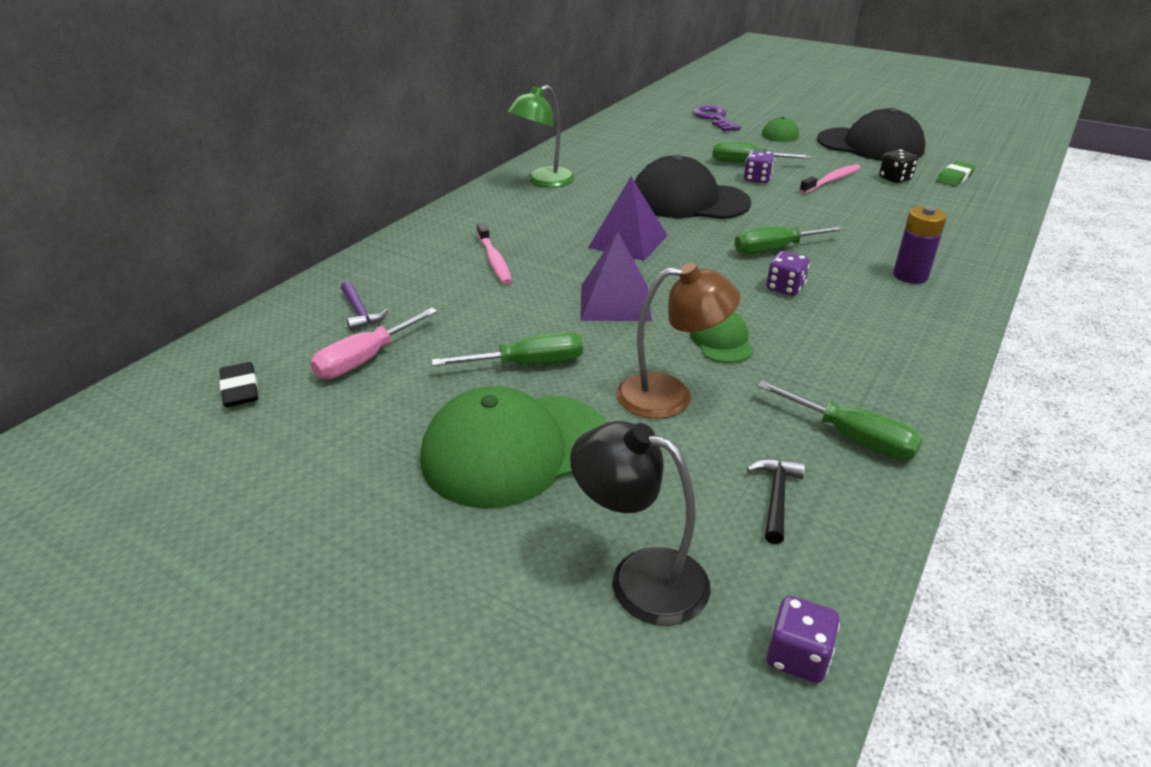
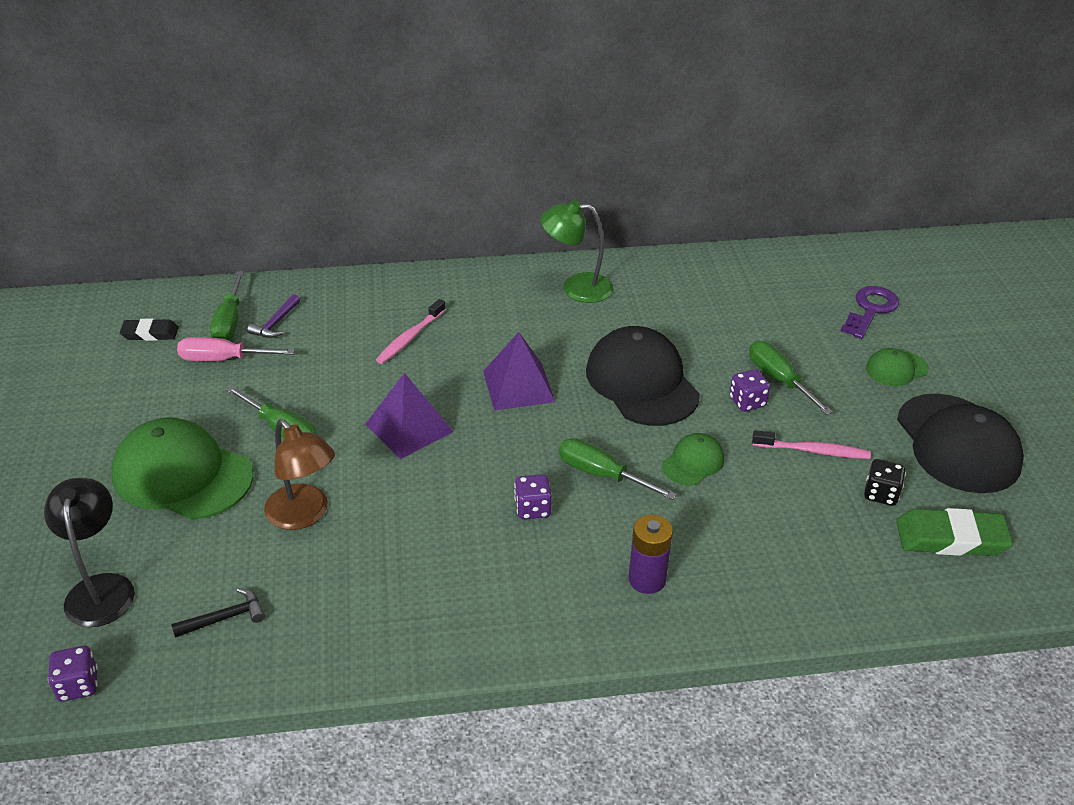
camera: 50 degrees right, 5 degrees up
(240, 389) = (150, 333): black eraser -> black eraser turned 60 degrees clockwise
(721, 341) = (406, 508): green cap -> green cap (693, 462)
(851, 437) = (331, 631): green screwdriver -> green screwdriver (229, 322)
(954, 177) = (951, 538): green eraser -> green eraser, size x1.63

